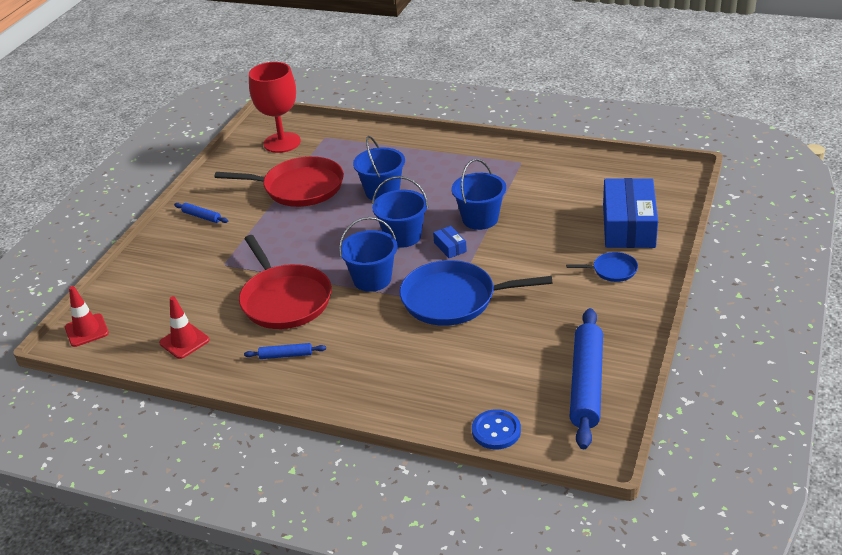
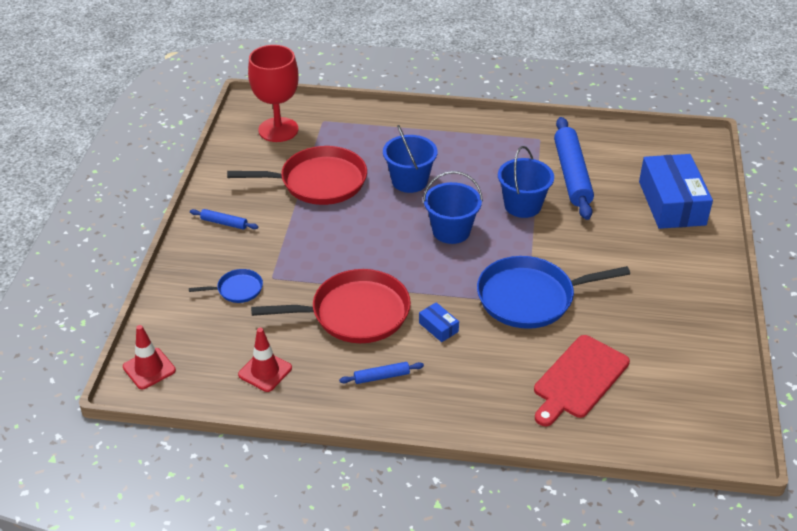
camera: 15 degrees left, 5 degrees up
(285, 299) = (355, 313): red pan -> red pan turned 60 degrees counterclockwise
(372, 279) = (438, 282): blue bucket -> none
(450, 247) = (504, 239): blue box -> blue box (438, 327)
(470, 374) = (579, 379): none -> red cutting board
(496, 431) = (628, 438): blue button -> none
(586, 384) = (695, 378): blue rolling pin -> blue rolling pin (572, 175)
(612, 270) = (674, 253): blue pan -> blue pan (237, 289)

